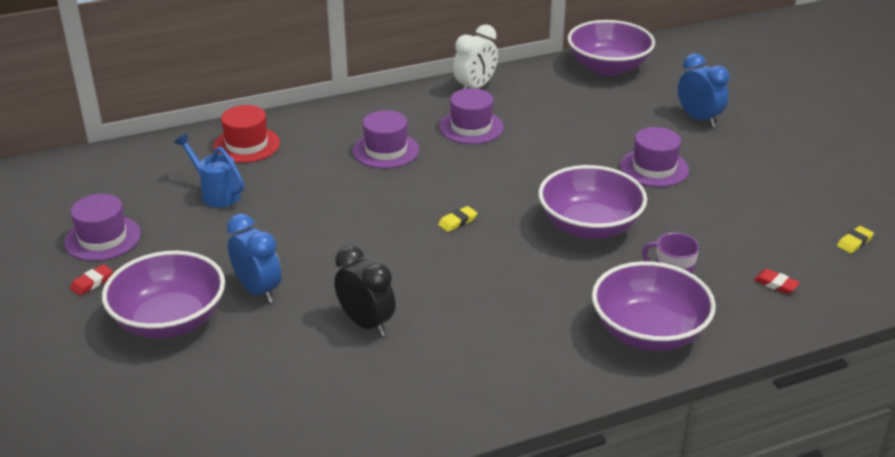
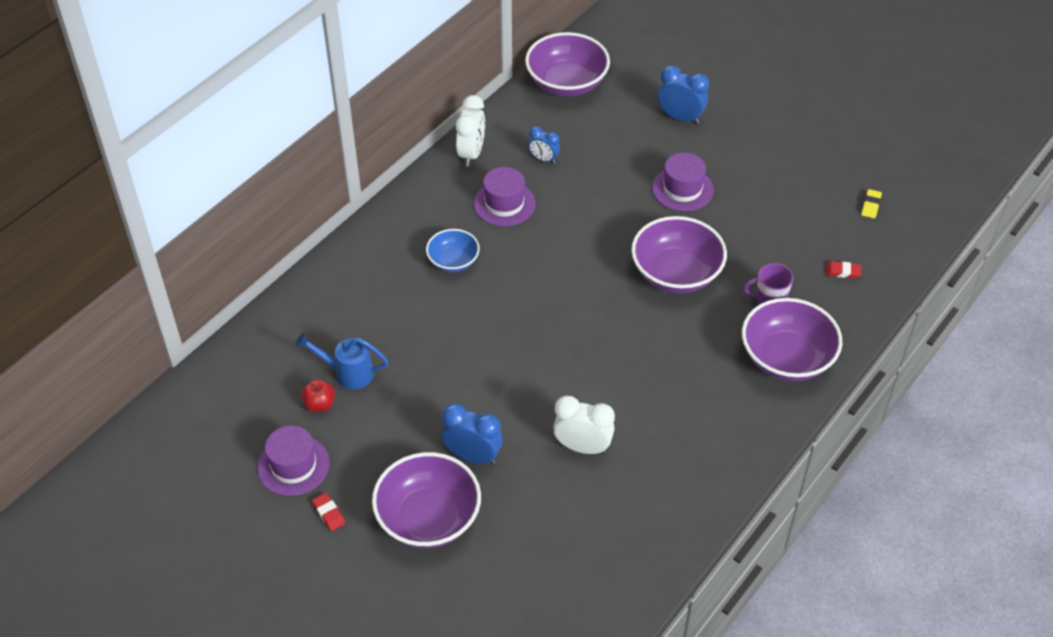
camera: 30 degrees left, 15 degrees up
(92, 282) = (328, 513): red eraser -> red eraser turned 45 degrees counterclockwise
(170, 205) = (319, 404): none -> red apple
(246, 145) = (325, 307): red hat -> none
(366, 323) = (582, 447): black clock -> white clock
(386, 150) = (453, 261): purple hat -> blue bowl
(457, 221) = (572, 314): yellow eraser -> none
(537, 109) = (544, 159): none -> blue clock

